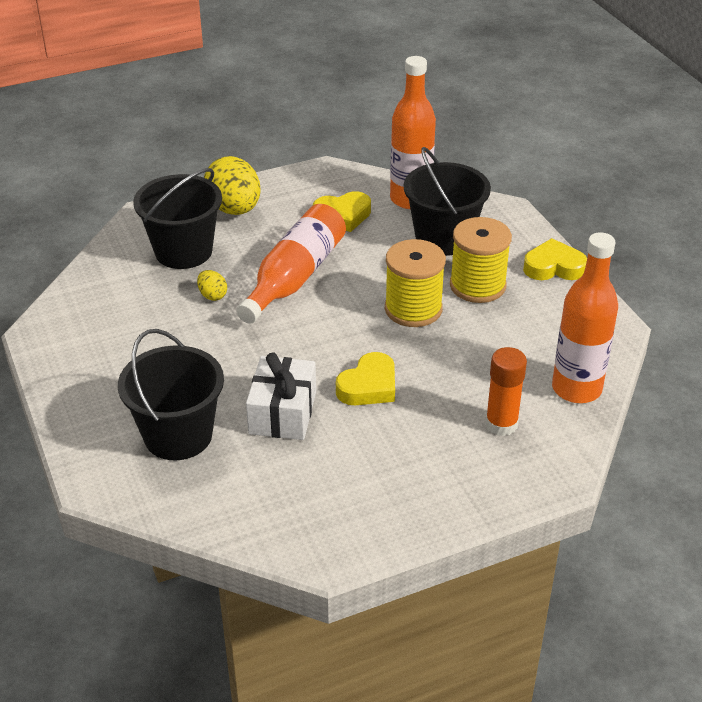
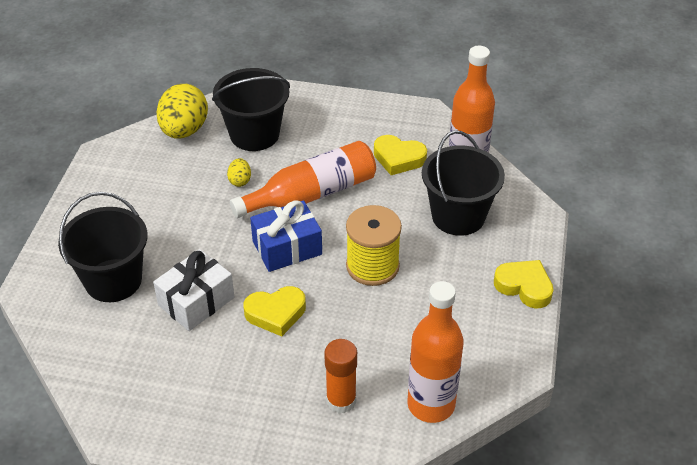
camera: 35 degrees right, 5 degrees up
(234, 209) = (323, 115): yellow egg -> yellow egg (184, 130)
(320, 329) = (287, 248): none -> blue gift
(477, 285) = (443, 271): yellow spool -> none

